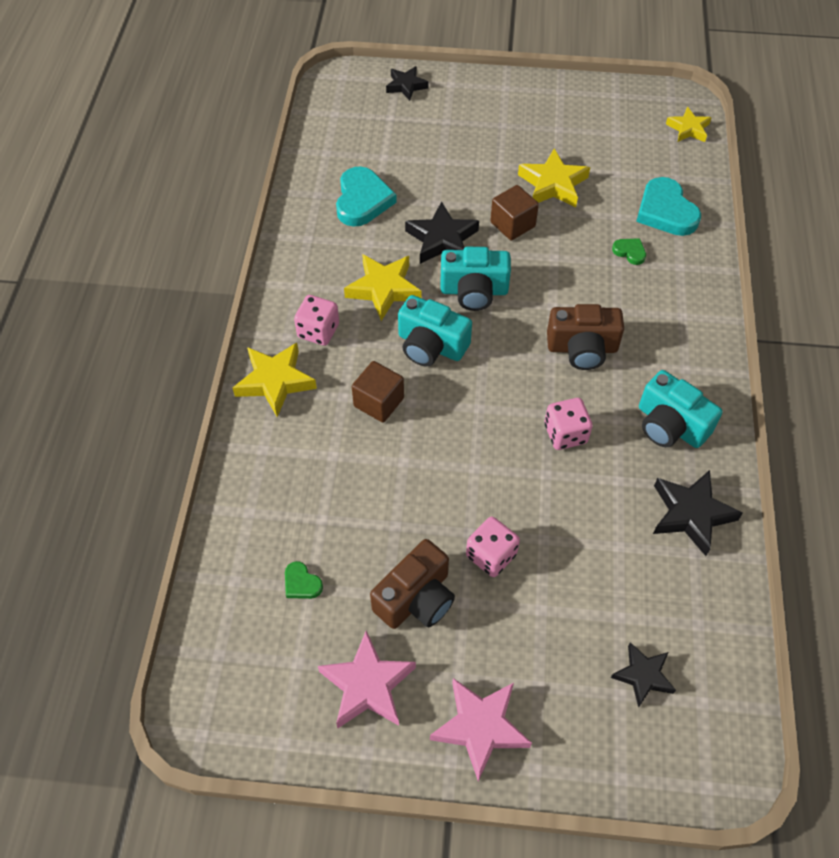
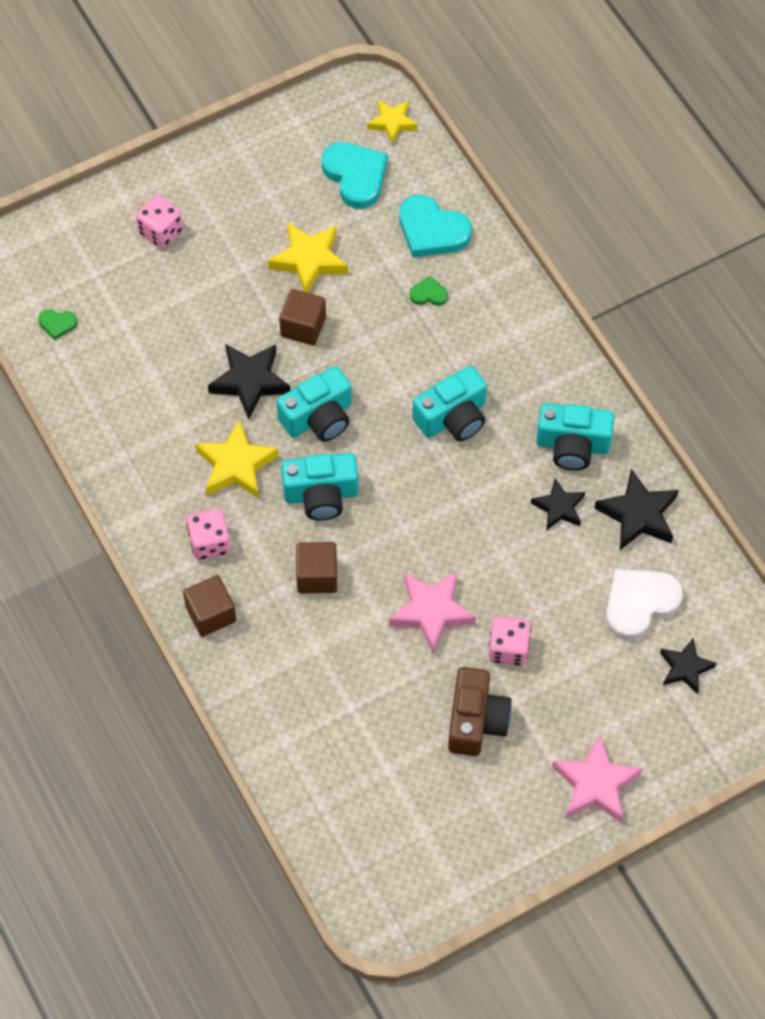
camera: 35 degrees left, 5 degrees up
(275, 381) = (211, 614): yellow star -> brown cube
(301, 583) = (377, 768): green heart -> green heart (57, 324)
(362, 200) = (142, 384): turquoise heart -> turquoise heart (355, 176)
(367, 685) = (490, 810): pink star -> pink star (431, 612)
(406, 86) = (80, 226): black star -> black star (559, 507)
(565, 434) = (494, 506): pink dice -> pink dice (161, 231)
(582, 348) = (453, 417): brown camera -> turquoise camera
(638, 591) = (639, 604): none -> white heart

